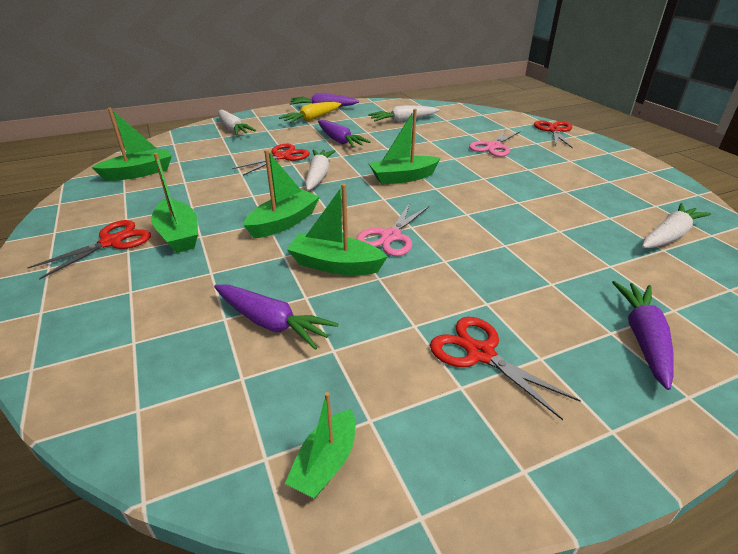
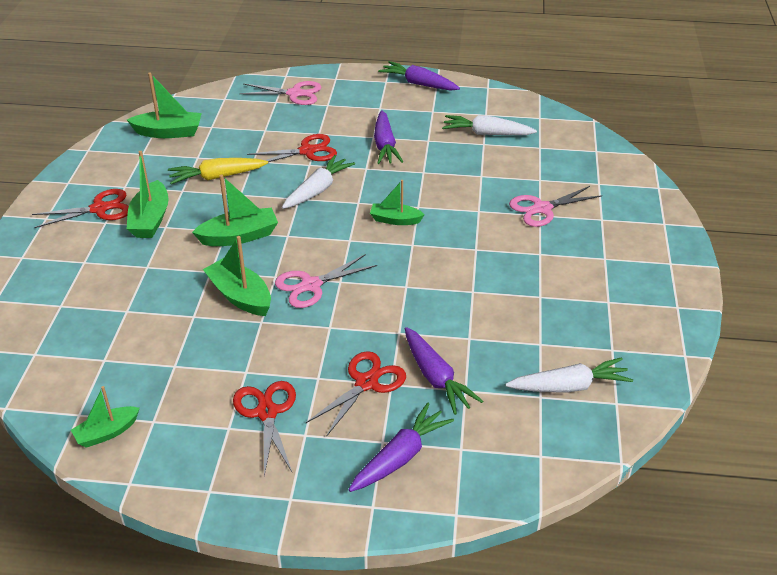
camera: 30 degrees right, 5 degrees up
(233, 129) = (295, 94): white carrot -> pink scissors
(272, 323) = (153, 328): purple carrot -> purple carrot (436, 378)
(312, 119) = (388, 100): yellow carrot -> yellow carrot (216, 177)
(403, 177) = (395, 220): green boat -> green boat, size x0.66
(554, 131) = (651, 207): red scissors -> red scissors (366, 383)

